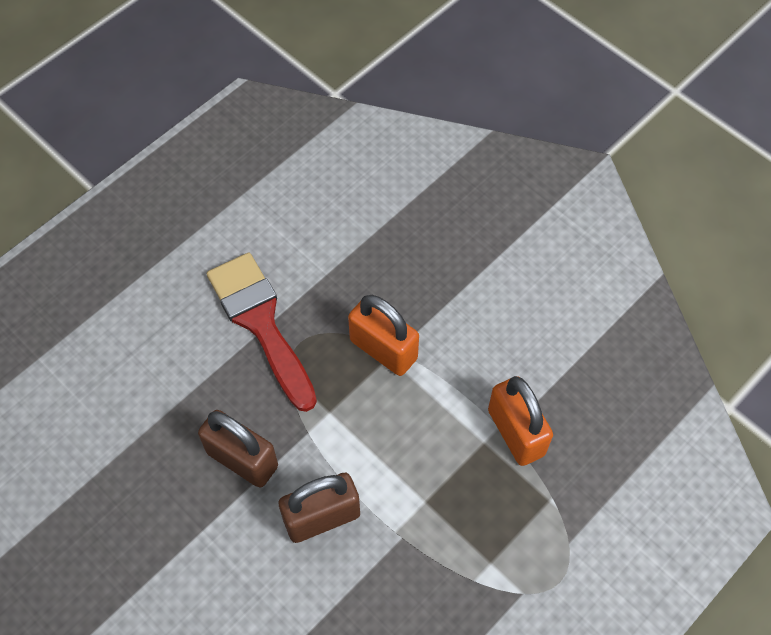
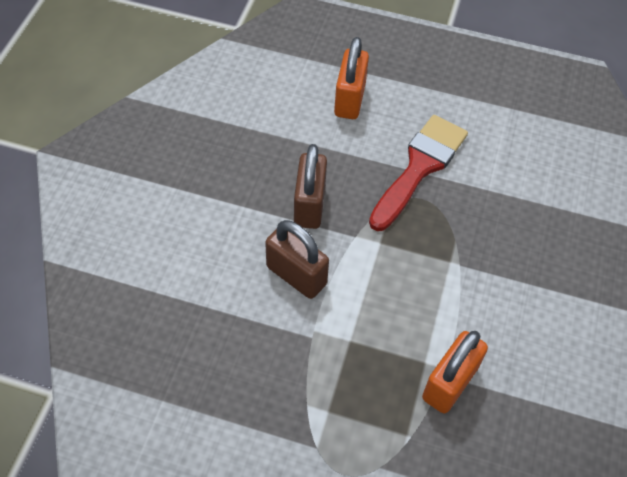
camera: 60 degrees right, 5 degrees down
(383, 349) = (454, 255): orange padlock -> orange padlock (349, 100)

